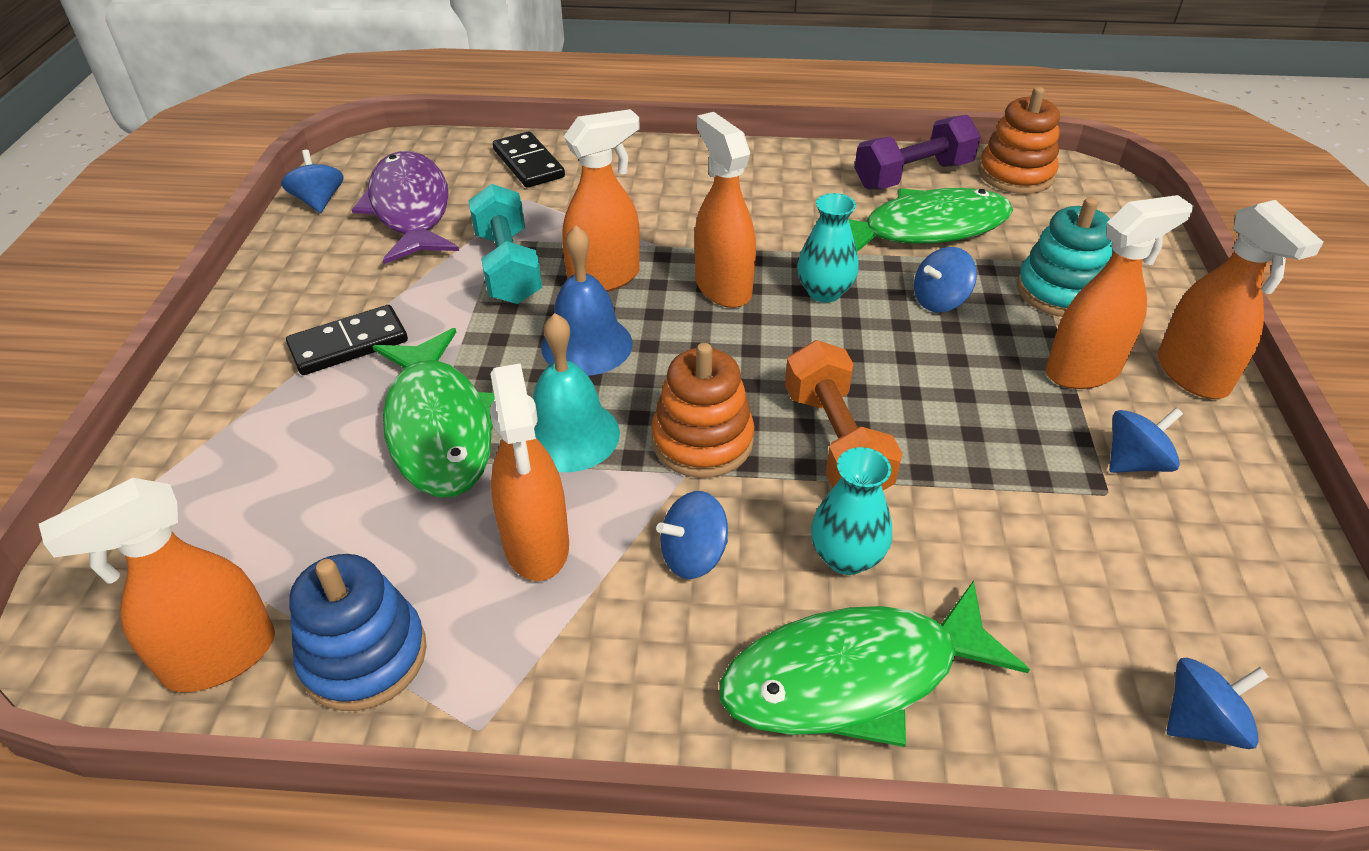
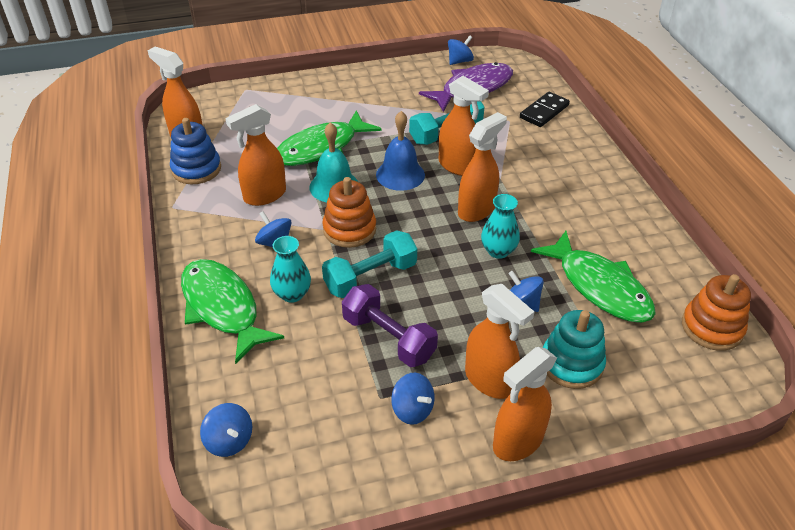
camera: 70 degrees right, 0 degrees up
(349, 344) = (361, 106): black domino -> none
(835, 442) = (370, 277): orange dumbbell -> turquoise dumbbell
(912, 175) = (663, 271): purple dumbbell -> purple dumbbell (388, 338)

